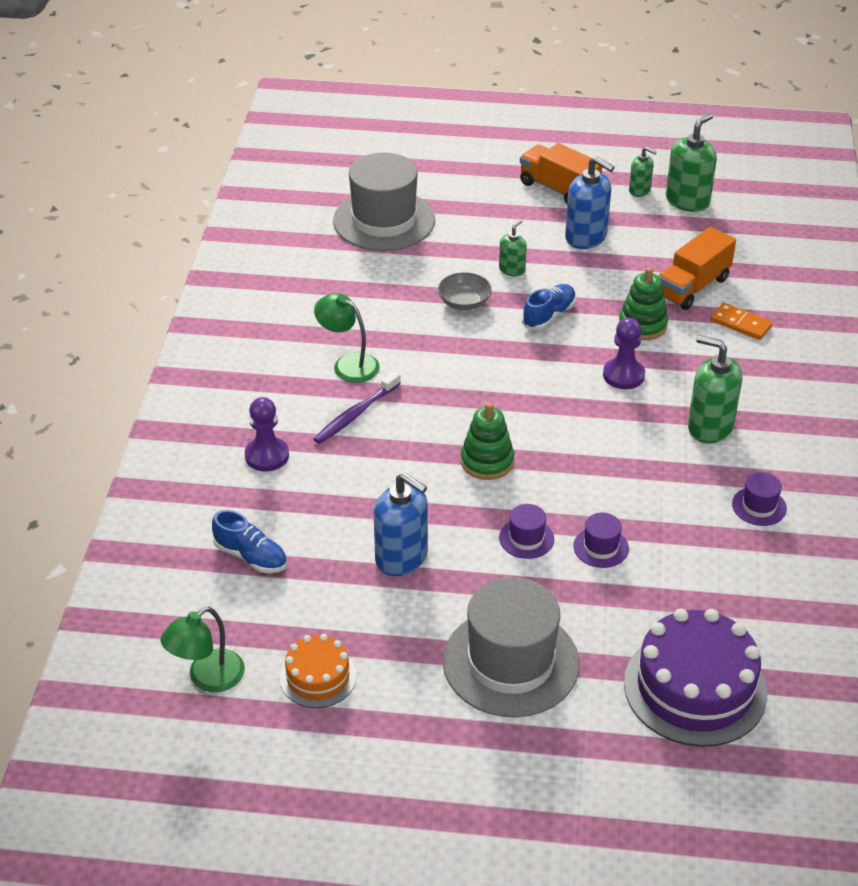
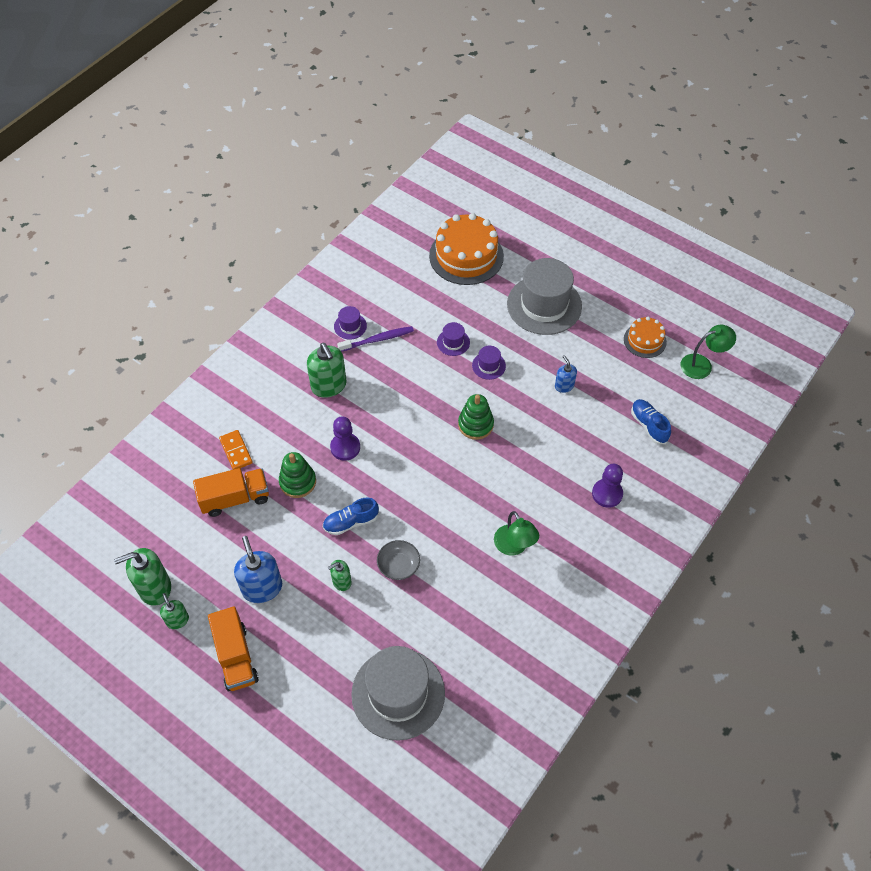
camera: 150 degrees left, 15 degrees up
(356, 414) = (533, 500): purple toothbrush -> purple toothbrush (377, 339)
(401, 557) = (564, 386): blue soap dispenser -> blue soap dispenser, size x0.56
(695, 688) = (466, 256): purple cake -> orange cake

